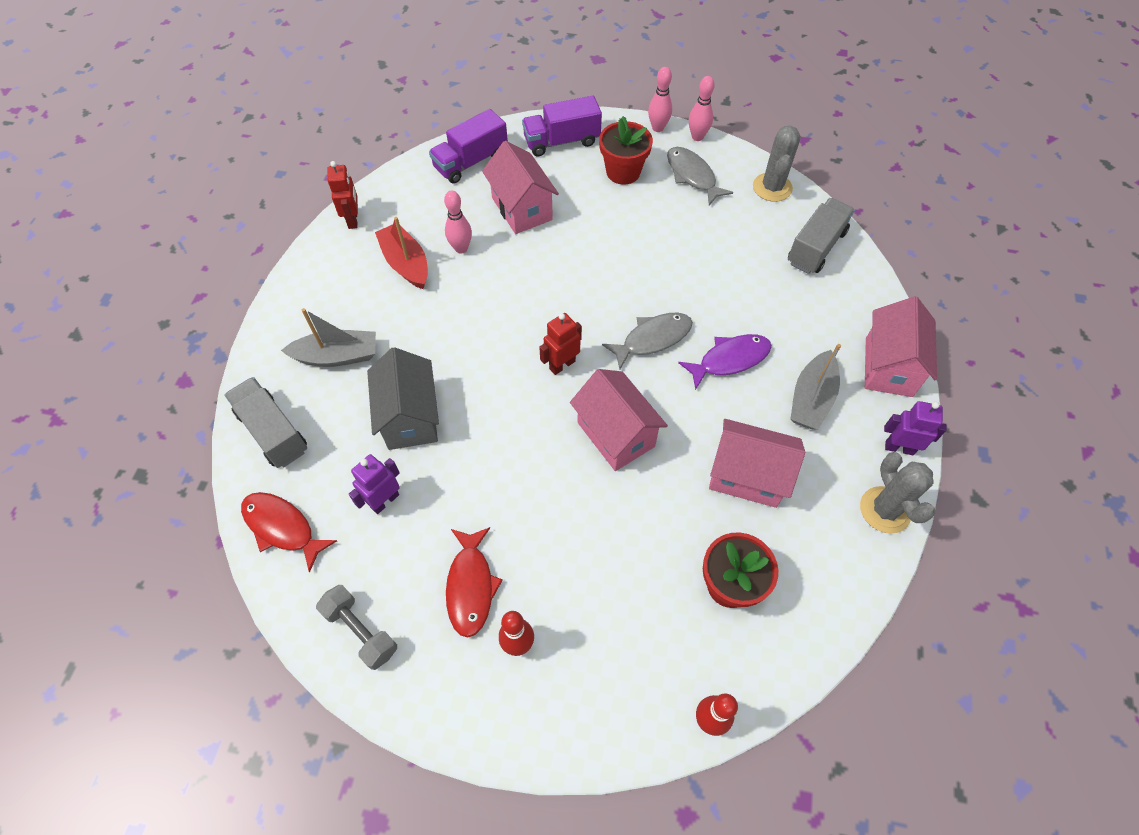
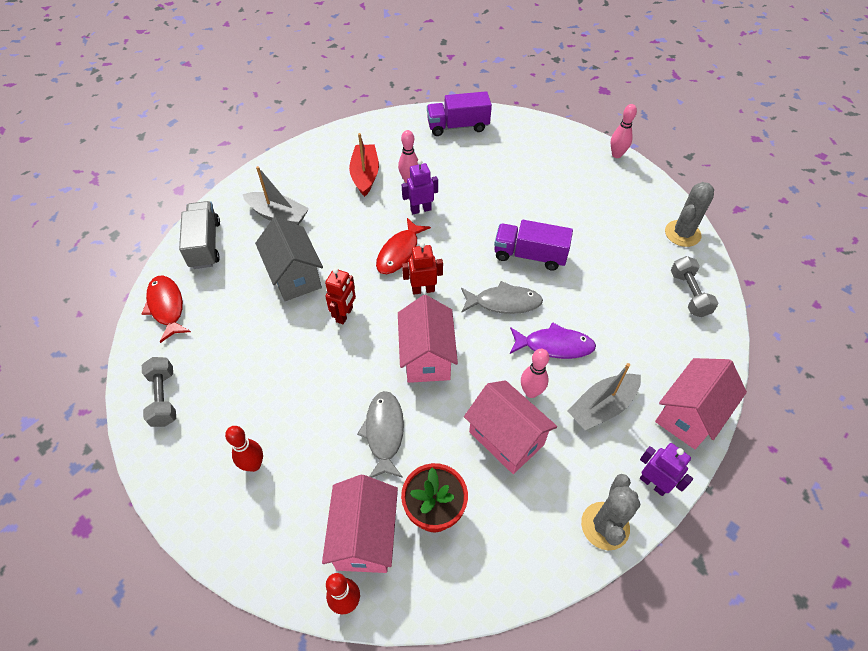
camera: 30 degrees right, 5 degrees down
(353, 220) = (351, 133): red robot -> red robot (345, 315)
(384, 501) = (239, 322): purple robot -> purple robot (420, 209)
(410, 417) = (295, 276): grey house -> grey house turned 45 degrees counterclockwise
(471, 586) = (252, 408): red fish -> red fish (400, 252)
(522, 209) = (471, 171): pink house -> pink house (365, 537)
(562, 141) = (534, 137): purple truck -> purple truck (529, 255)
(623, 172) = (566, 175): red flower pot -> none
(692, 176) = (620, 199): grey fish -> grey fish (384, 433)
(697, 137) = (645, 173): pink bowling pin -> pink bowling pin (531, 392)
(816, 247) = (689, 294): grey truck -> grey dumbbell

